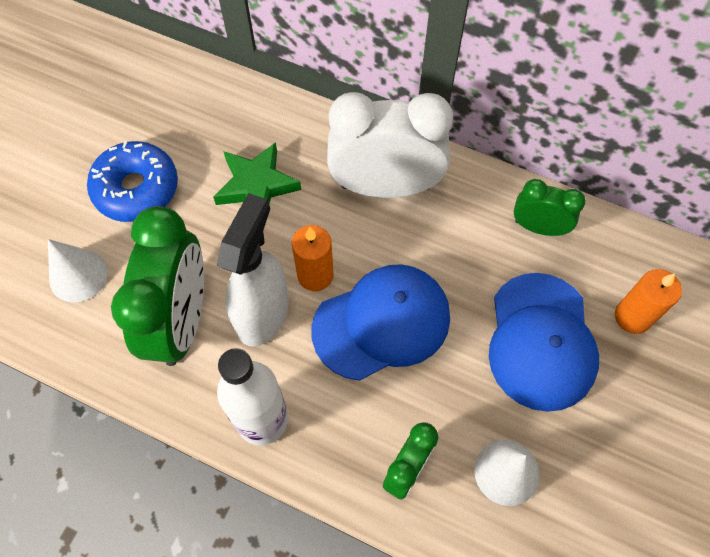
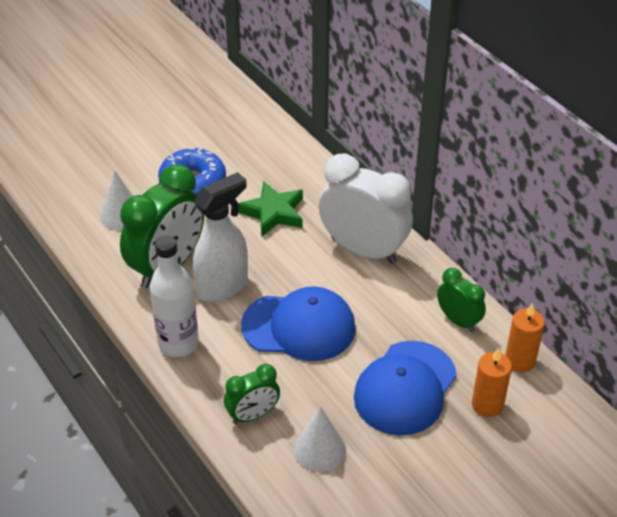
camera: 30 degrees right, 20 degrees down
(315, 275) = (274, 280): orange candle -> orange candle (519, 361)

